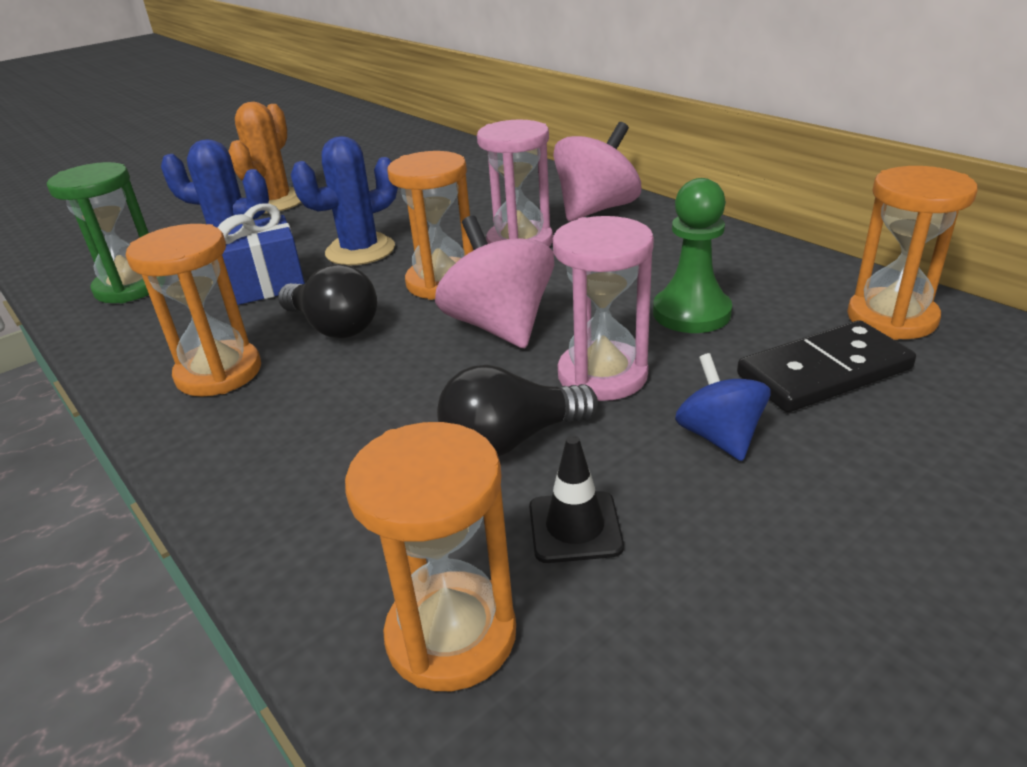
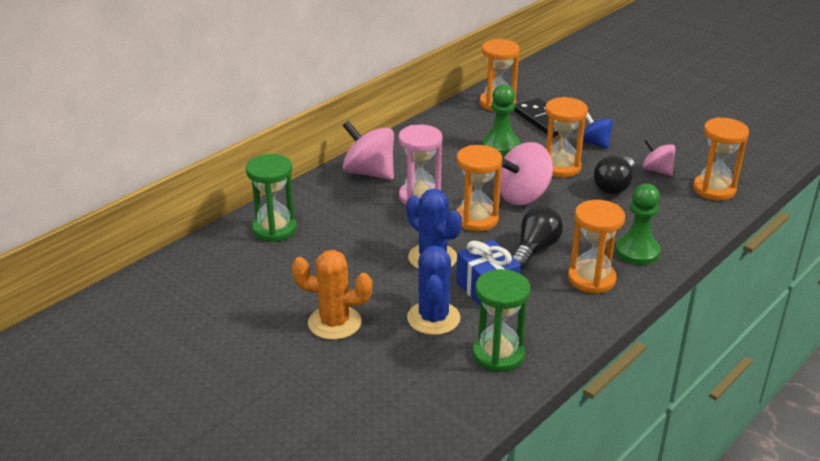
camera: 100 degrees left, 0 degrees up
(258, 435) = (637, 252): none -> green pawn
(471, 168) = (274, 229): none -> green hourglass
(511, 440) = (614, 186): black light bulb -> black light bulb turned 60 degrees clockwise
(575, 527) = (657, 170): black traffic cone -> pink spinning top
(602, 375) = (560, 167): pink hourglass -> orange hourglass
(719, 437) = (595, 143): blue spinning top -> blue spinning top turned 75 degrees clockwise

